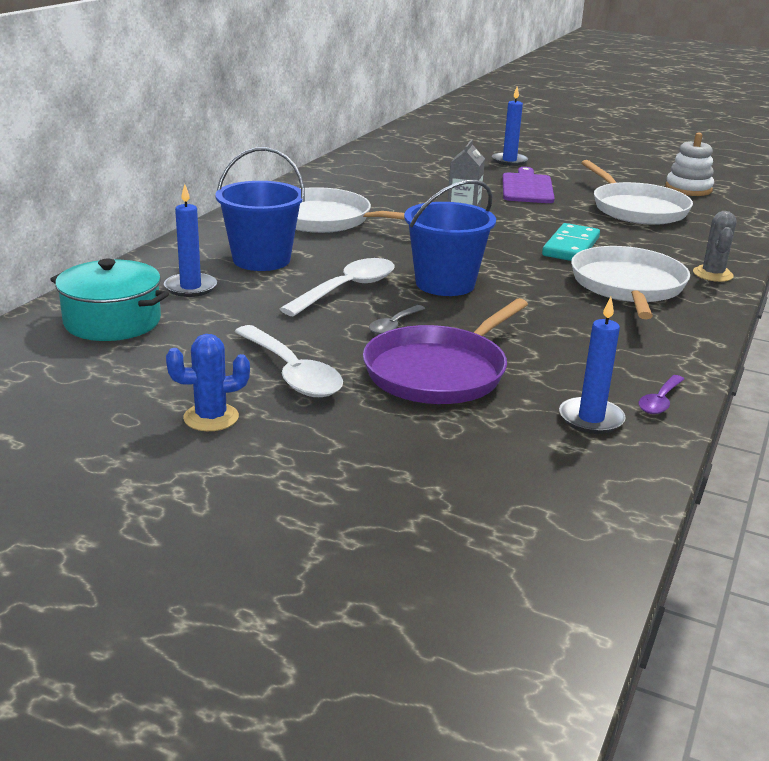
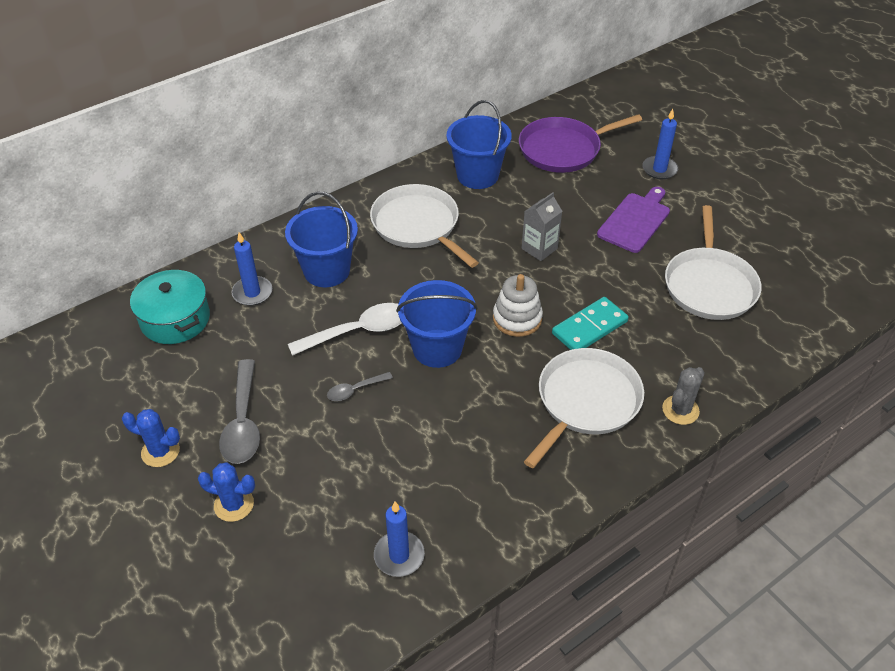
camera: 30 degrees right, 20 degrees up
(292, 373) = (243, 422): white spoon -> grey spoon
(347, 185) = (477, 175): none -> blue bucket
(357, 433) = (234, 504): none -> blue cactus
(439, 371) = (341, 459): purple pan -> purple pan (563, 149)
(660, 401) = (468, 557): purple spoon -> none
(688, 189) = (798, 265): white stacking toy -> white stacking toy (517, 318)

